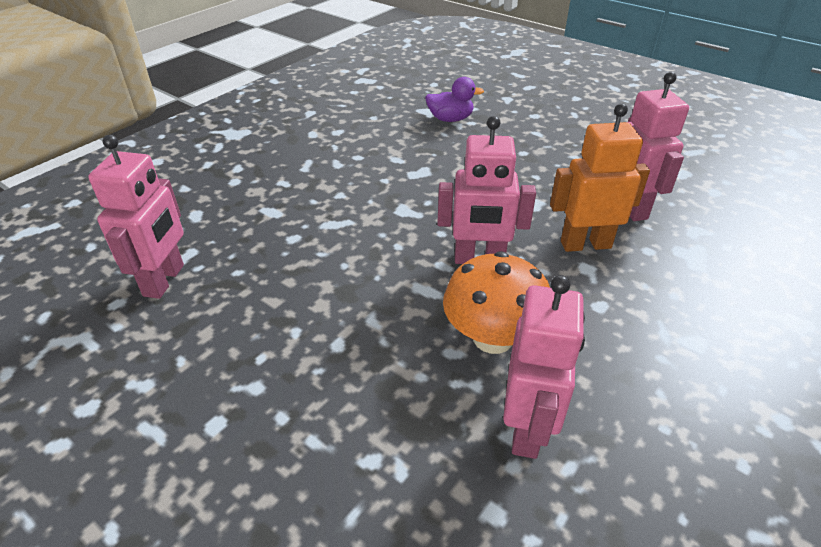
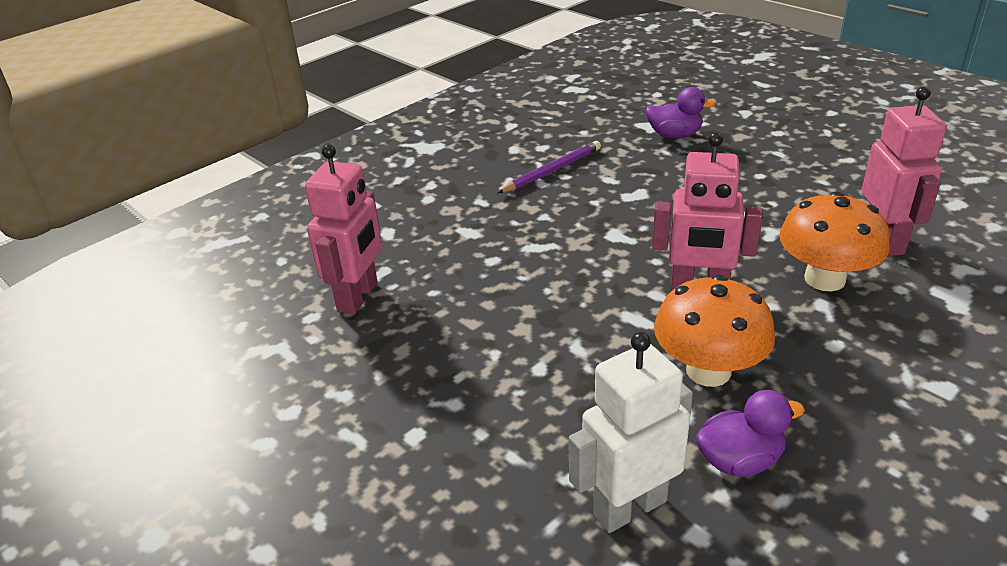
camera: 10 degrees right, 5 degrees down
(346, 152) = (552, 171): none -> purple pencil
(427, 489) = (629, 507): none -> white robot
(527, 429) = (739, 460): pink robot -> purple duck
(585, 244) = (824, 279): orange robot -> orange mushroom

